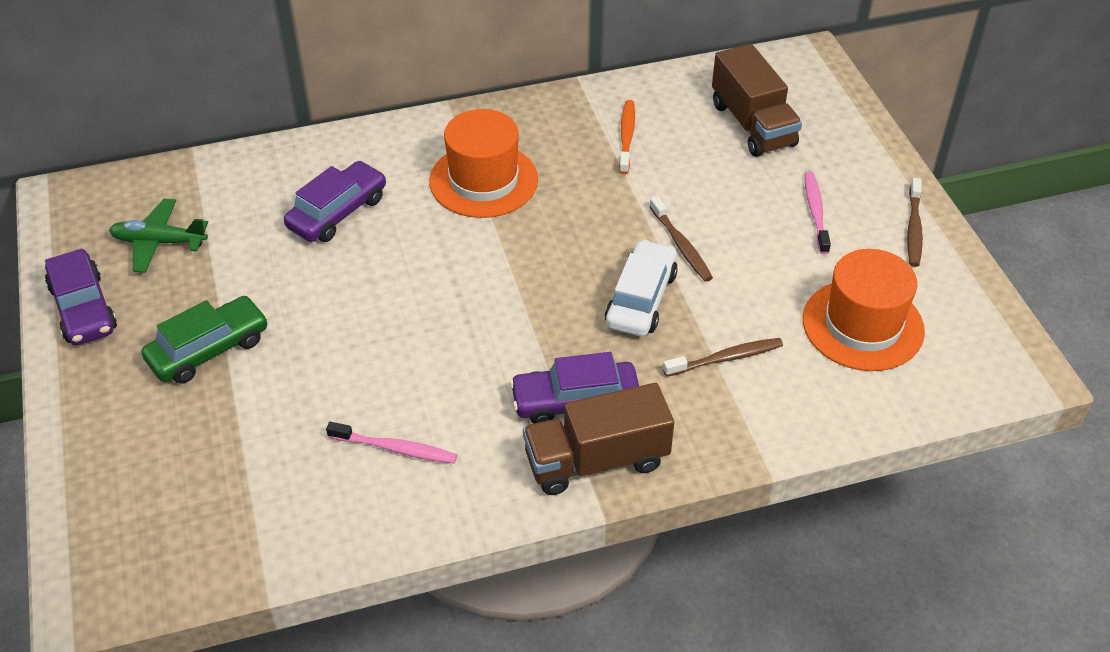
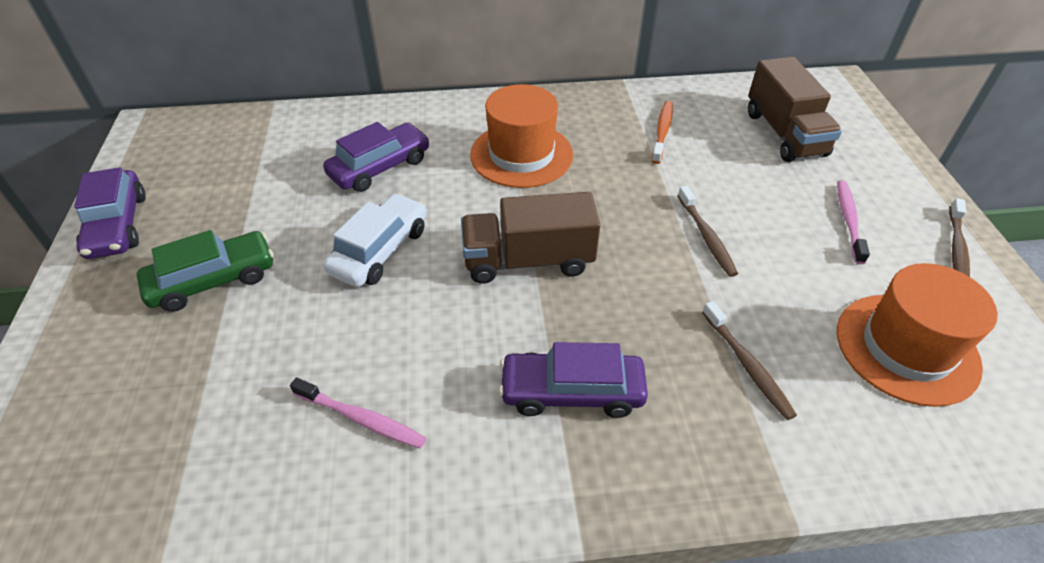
camera: 10 degrees right, 0 degrees up
(159, 242) = (212, 174): green plane -> none
(596, 460) = (585, 470): brown truck -> brown truck (528, 260)
(641, 299) = (659, 286): white car -> white car (380, 250)
(725, 358) = (747, 365): brown toothbrush -> brown toothbrush turned 75 degrees clockwise

